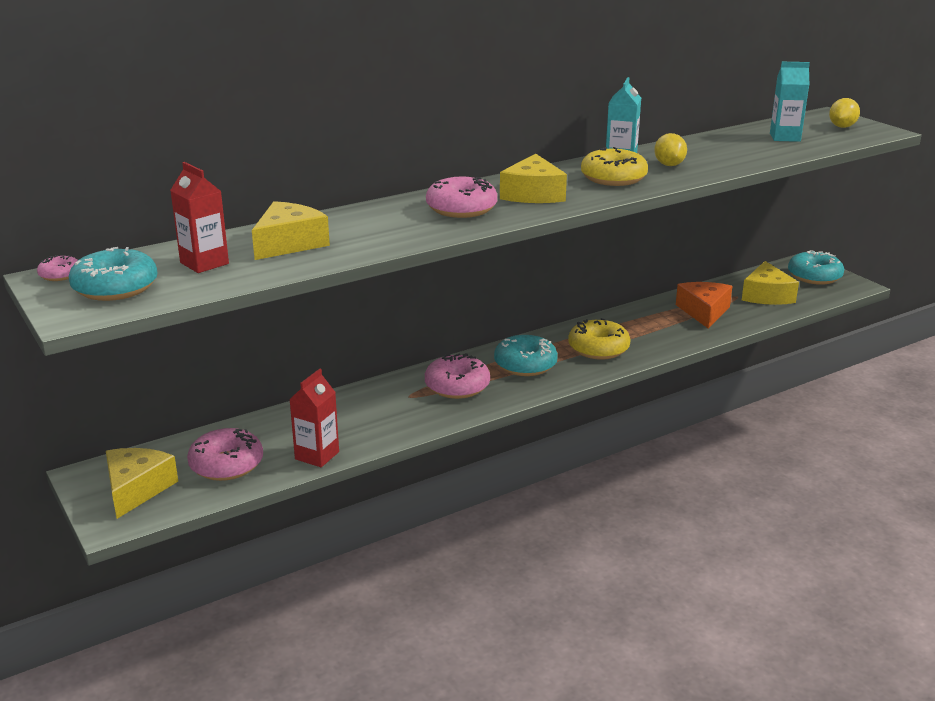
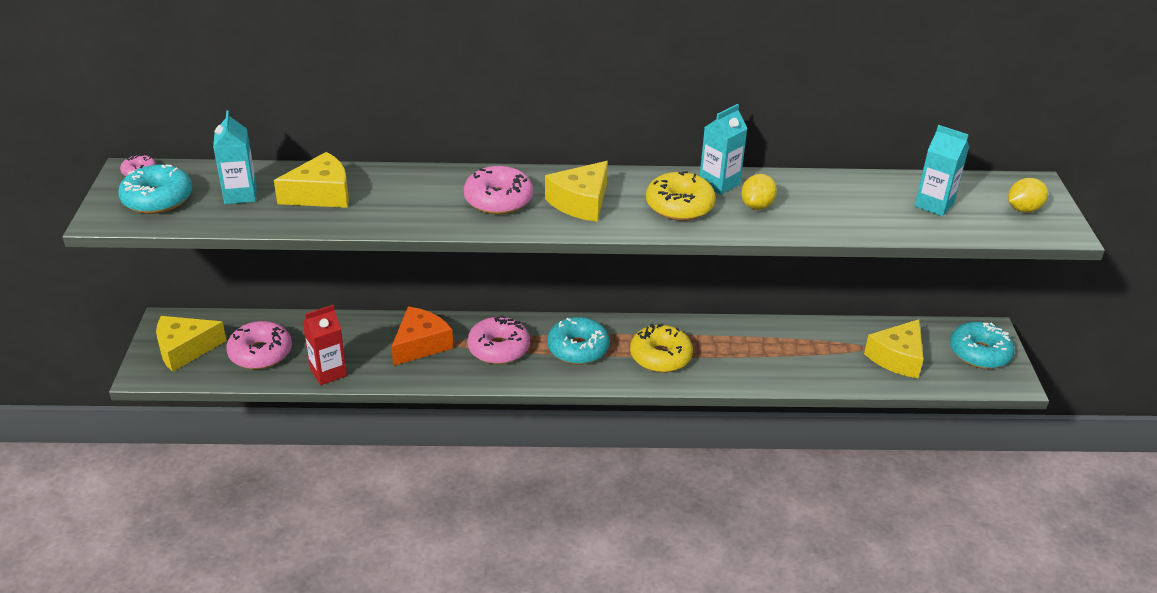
camera: 30 degrees right, 10 degrees up
(136, 489) = (185, 349): yellow cheese -> yellow cheese turned 150 degrees counterclockwise
(204, 263) = (240, 195): red carton -> turquoise carton
(704, 312) = (809, 353): orange cheese -> orange cheese (420, 344)

